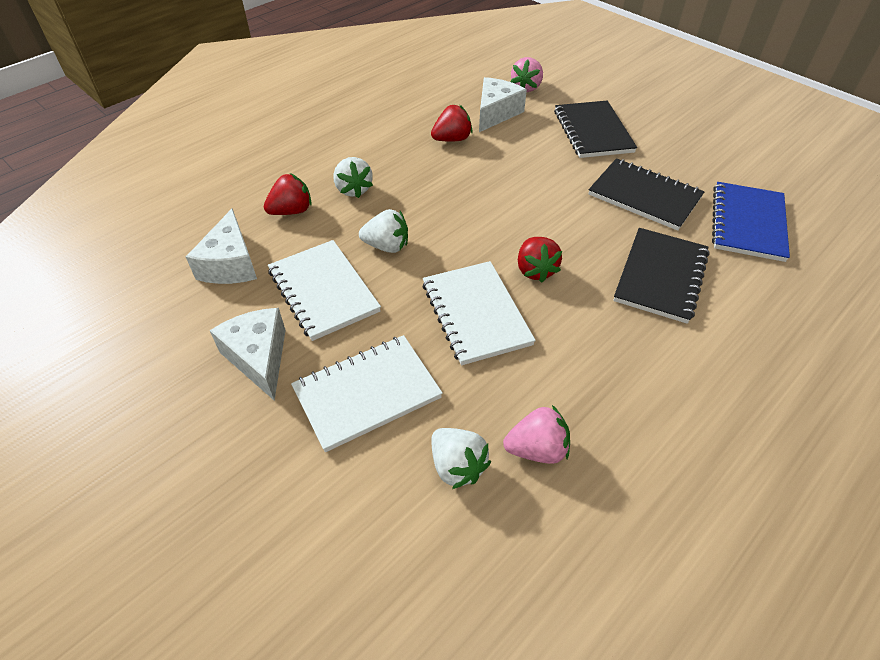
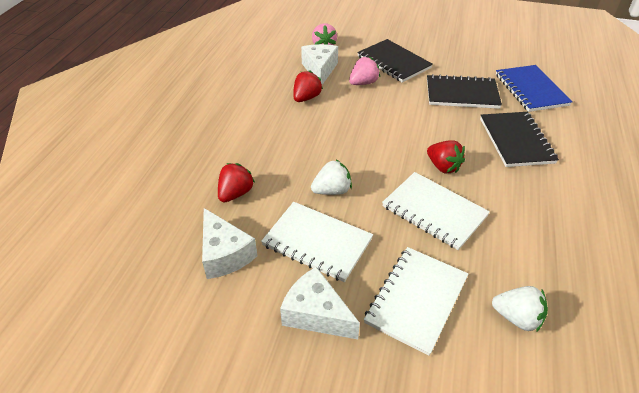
camera: 30 degrees left, 5 degrees down
(353, 189) = (268, 159): white strawberry -> none
(537, 449) = (550, 281): pink strawberry -> pink strawberry (363, 83)

